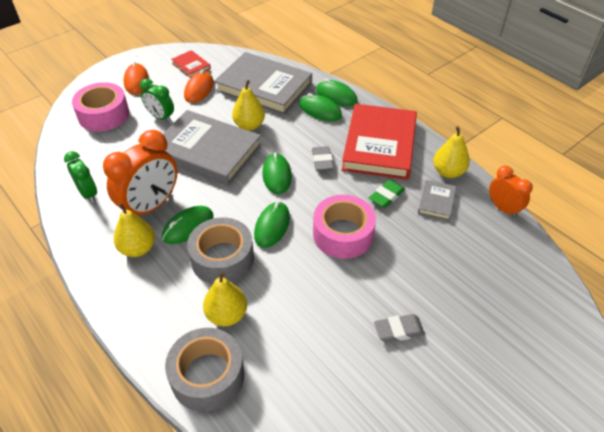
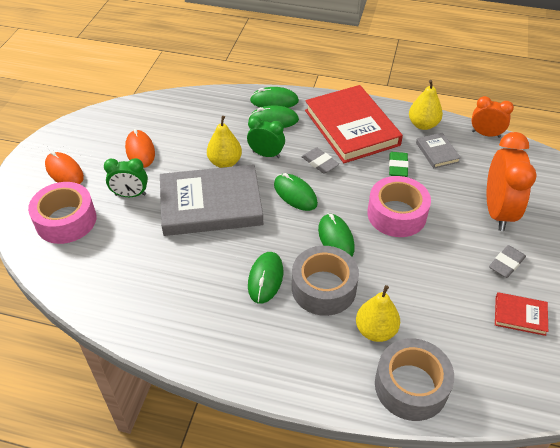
camera: 35 degrees left, 0 degrees up
(88, 194) = (136, 302): green clock -> green clock (266, 154)
(138, 248) = (241, 323): yellow pear -> none
(151, 206) = (211, 280): orange clock -> orange clock (497, 212)
(191, 66) = (107, 132): red book -> red book (520, 315)
(264, 87) = (201, 121): grey book -> none

